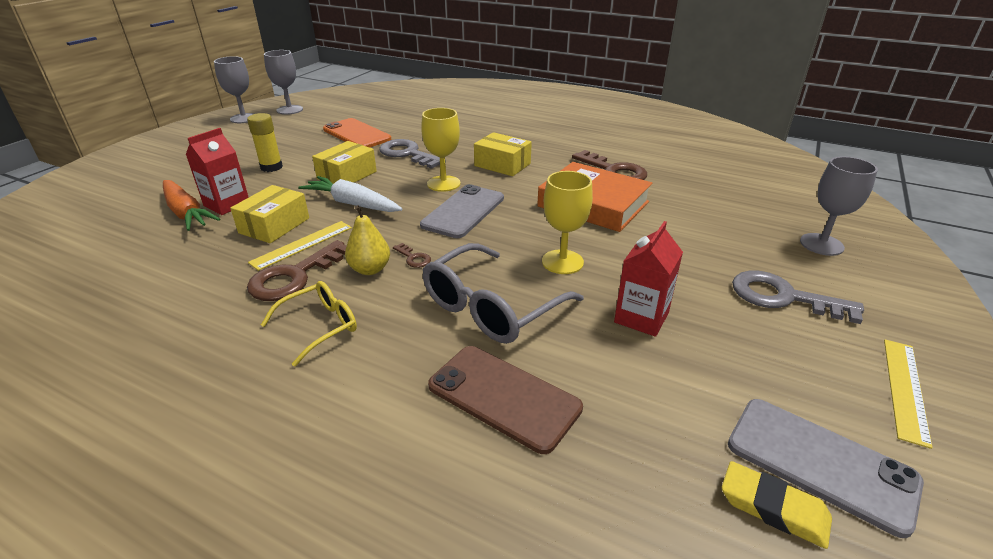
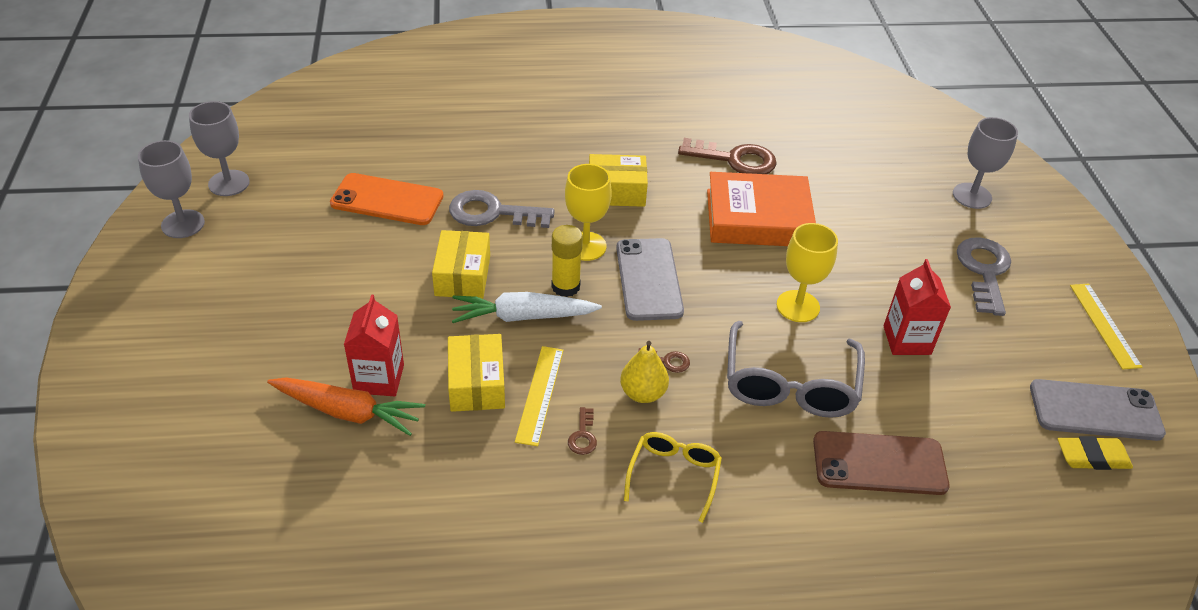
camera: 35 degrees left, 10 degrees up
(271, 167) = (352, 299): yellow glue stick -> yellow glue stick (565, 286)
(294, 277) = (583, 436): brown key -> brown key, size x0.46
(782, 297) = (984, 271): grey key -> grey key turned 105 degrees clockwise

